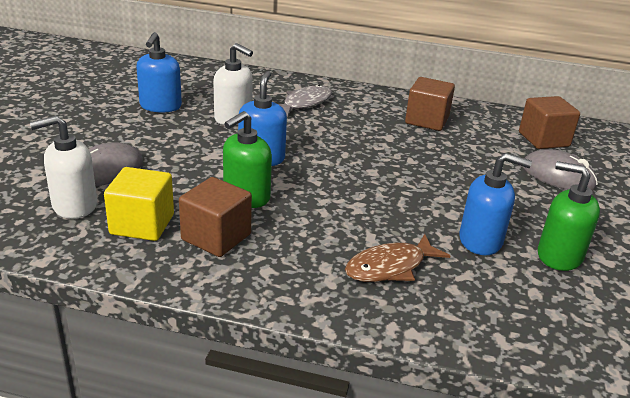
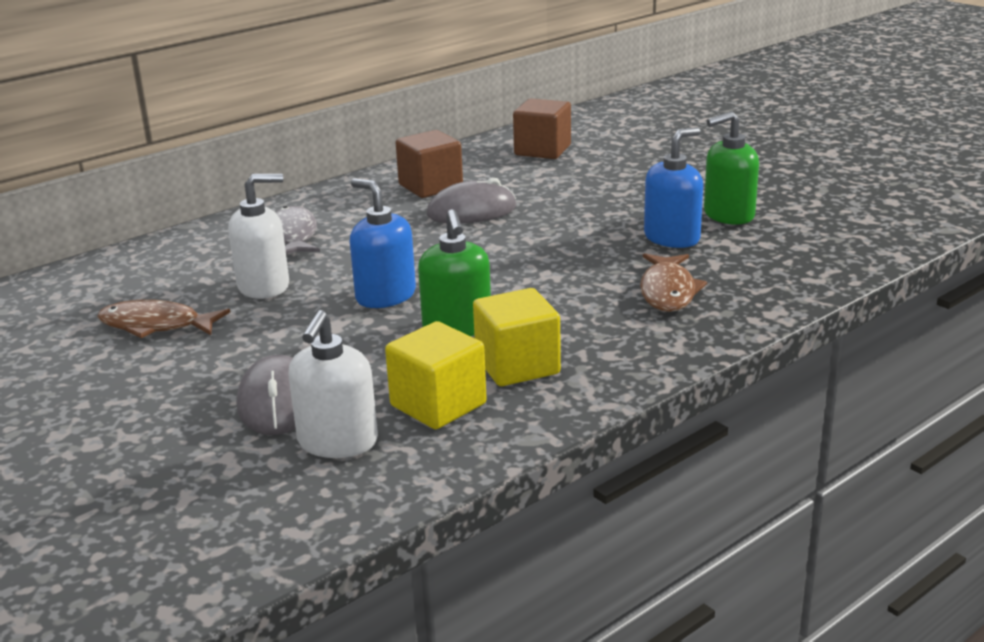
camera: 50 degrees left, 5 degrees down
(160, 106) = (156, 325): blue soap dispenser -> brown fish
(216, 237) = (517, 366): brown cube -> yellow cube
(558, 176) = (610, 168): grey mouse -> grey mouse (471, 211)

